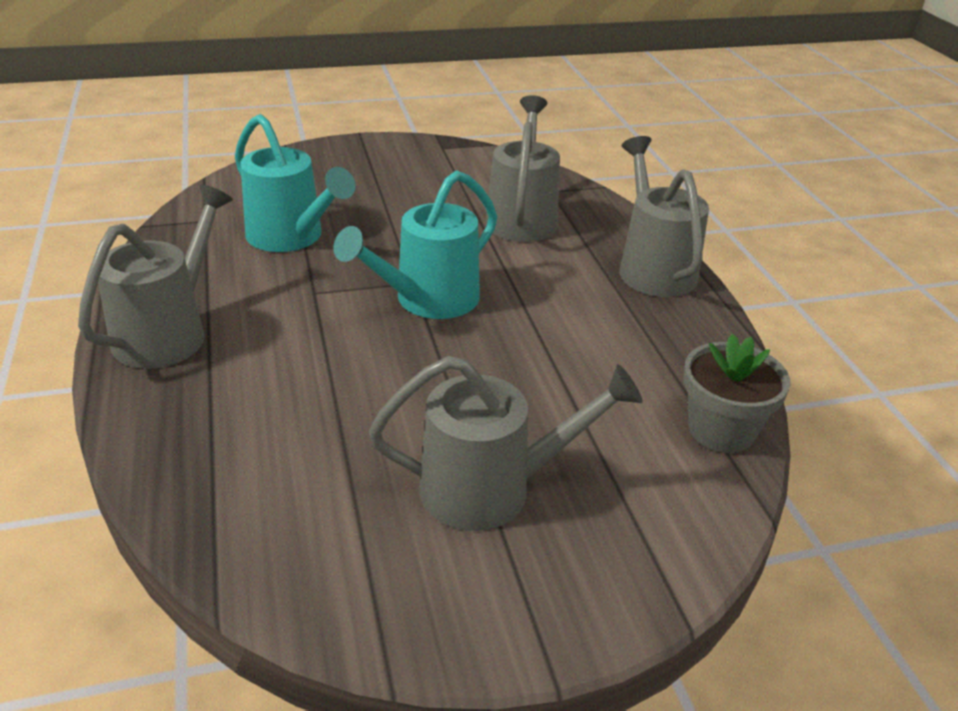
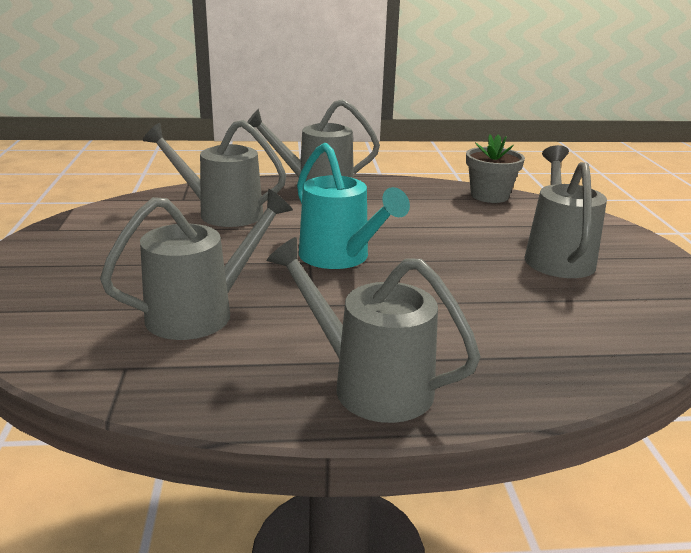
camera: 80 degrees left, 10 degrees down
(292, 237) = (202, 312): turquoise watering can -> grey watering can

